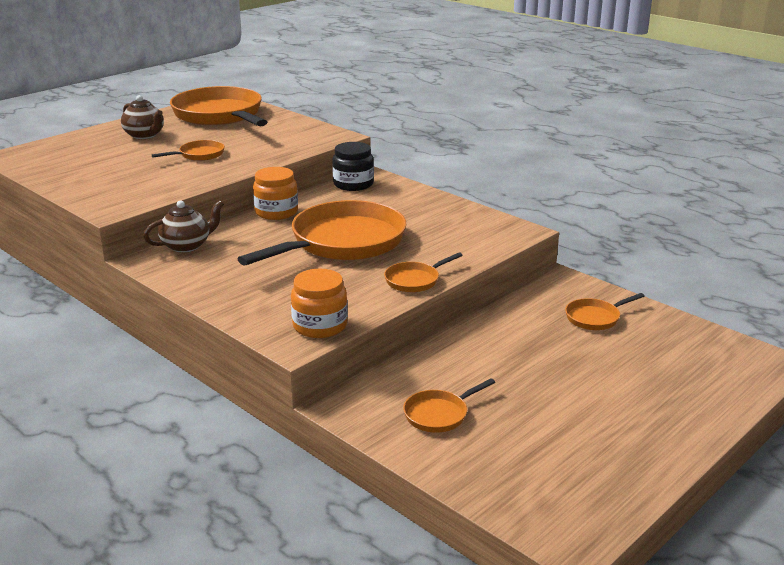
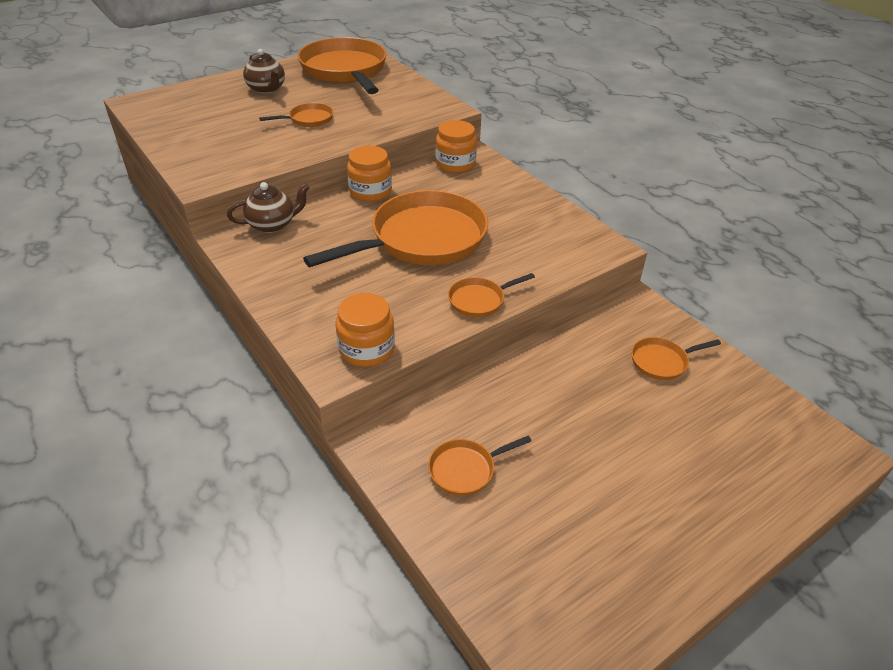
camera: 10 degrees right, 15 degrees up
(353, 184) = (455, 164): black jar -> orange jar

